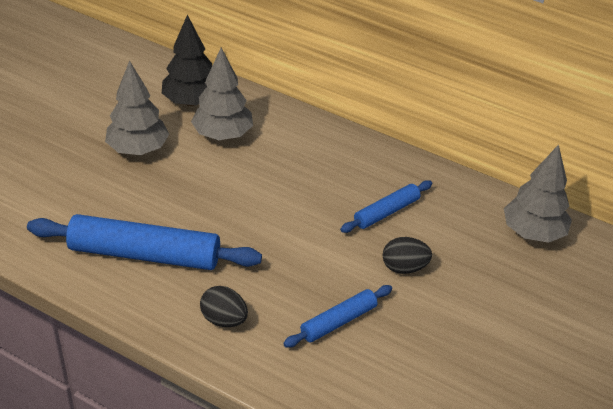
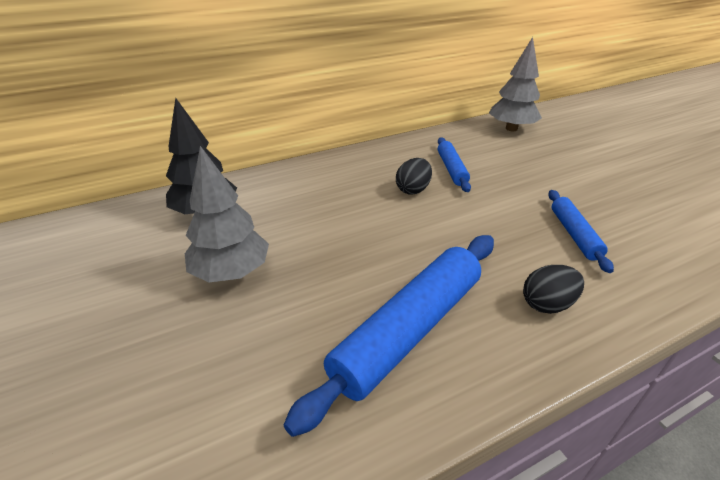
camera: 55 degrees left, 5 degrees down
(222, 135) = (276, 211): grey tree -> none
(404, 267) = (521, 183): black egg -> black egg (413, 190)

